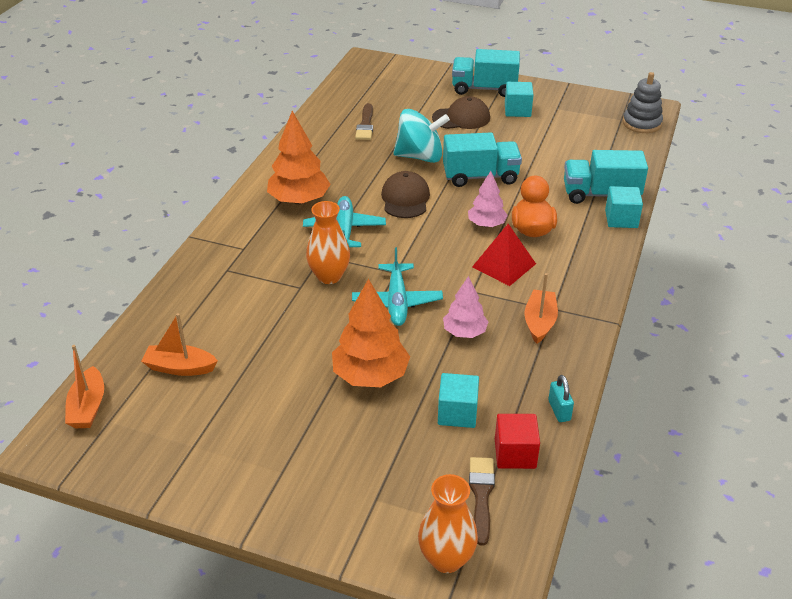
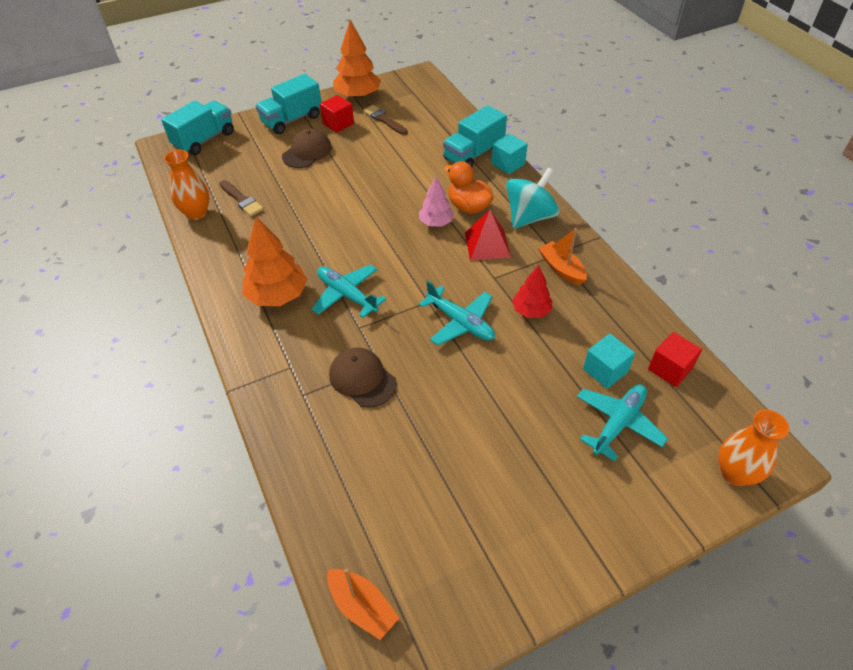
camera: 45 degrees left, 10 degrees up
(180, 367) = (385, 505): orange boat -> none
(329, 276) = (388, 339): orange vase -> orange vase (196, 213)
(370, 375) = (521, 390): orange tree -> orange tree (358, 96)
(405, 199) = (355, 240): brown cap -> brown cap (362, 379)
(409, 452) = (618, 423): none -> turquoise plane
(420, 157) = (320, 200): turquoise spinning top -> turquoise spinning top (529, 217)
(464, 332) = (531, 311): pink tree -> red tree
(480, 176) = (383, 189): turquoise truck -> turquoise truck (204, 140)
(481, 495) = (692, 413): brown brush -> brown brush (384, 120)
(517, 110) = (338, 124): turquoise cube -> red cube
(559, 410) = (651, 319): turquoise padlock -> none
(641, 123) = (429, 89): grey stacking toy -> none

